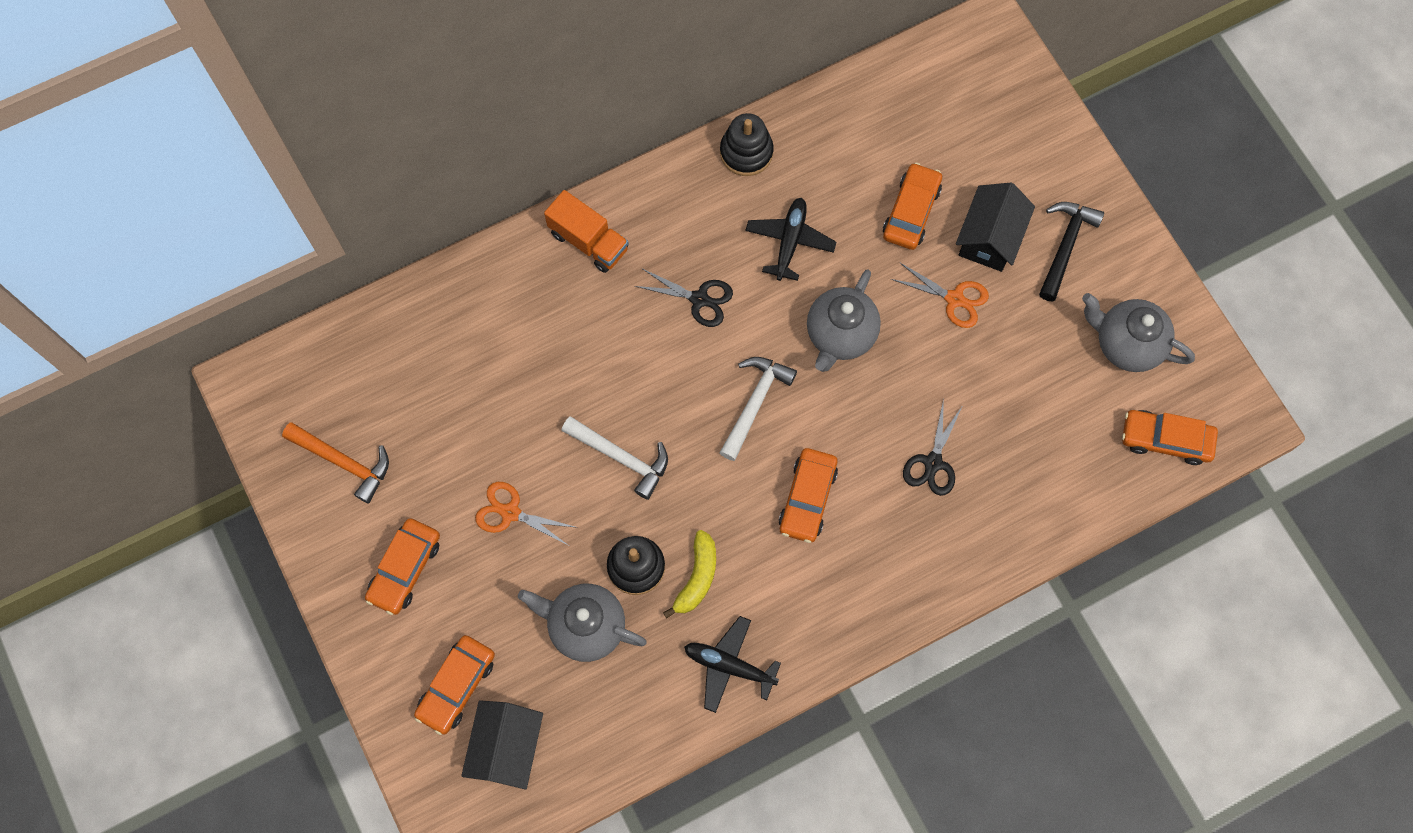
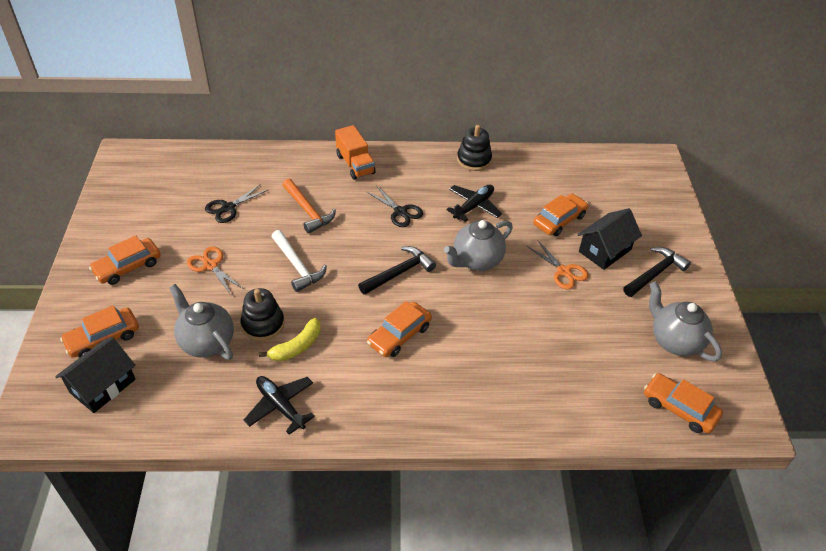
camera: 25 degrees right, 25 degrees down
(343, 462) = (140, 205): orange hammer -> orange hammer (308, 211)
(755, 403) = (399, 273): white hammer -> black hammer
(933, 463) = (498, 351): black scissors -> black scissors (228, 208)

